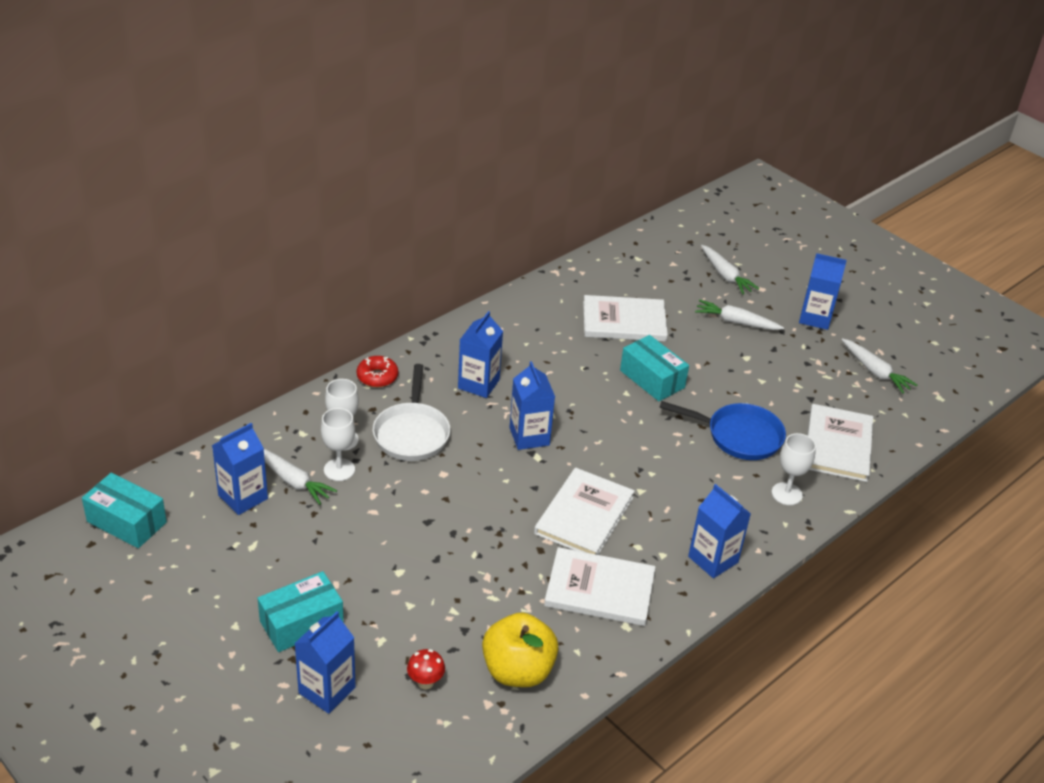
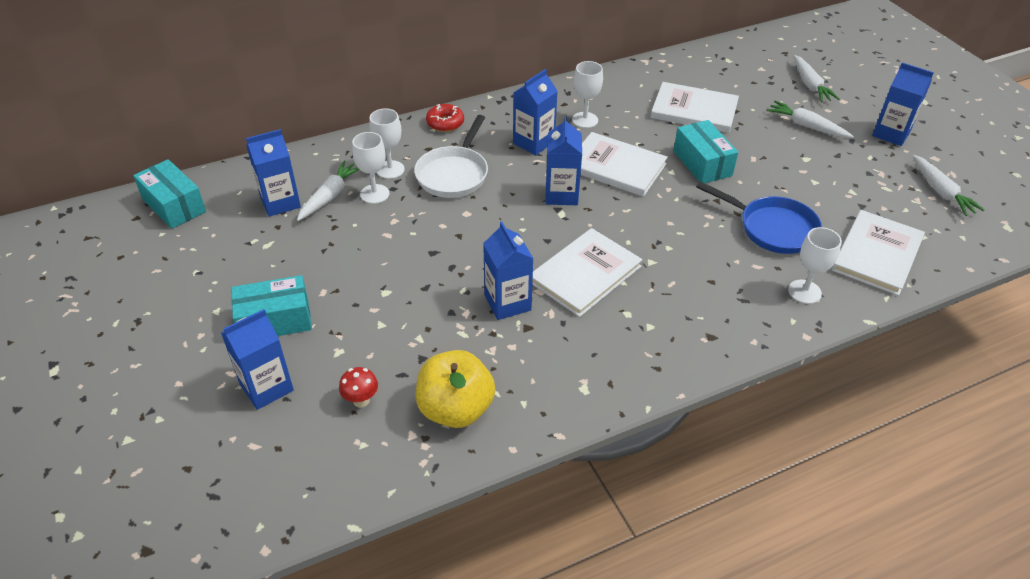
camera: 20 degrees right, 5 degrees up
(293, 481) = (330, 196): white carrot -> white carrot turned 120 degrees counterclockwise
(520, 350) = (585, 120): none -> white goblet
(599, 589) = (571, 347): white book -> white book (616, 167)
(713, 559) = (701, 341): blue carton -> blue carton (507, 303)

